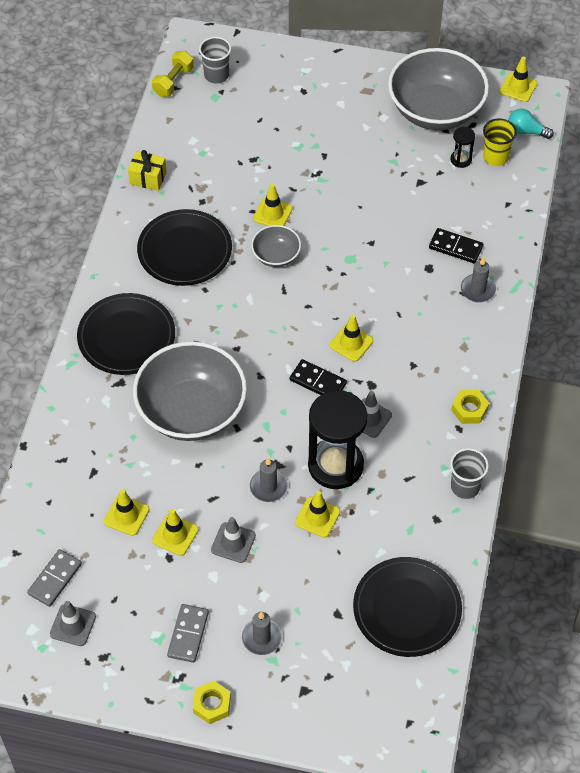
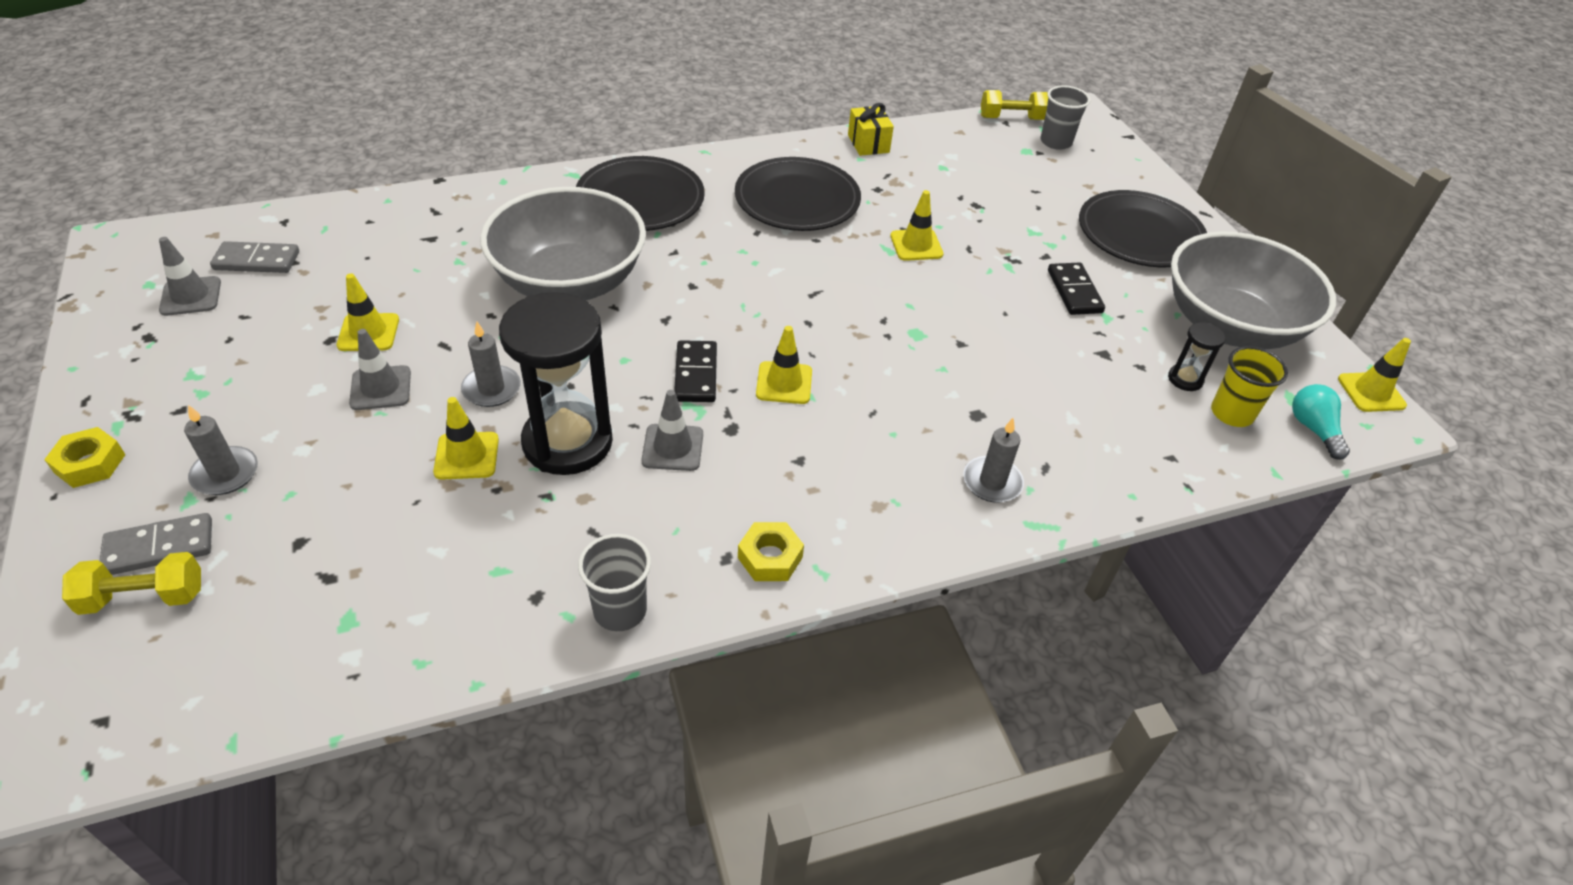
camera: 55 degrees right, 10 degrees down
(126, 515) = (379, 283): yellow traffic cone -> none
(188, 634) = (208, 398): grey domino -> grey domino (159, 547)
(276, 256) = (858, 269): grey bowl -> none
(336, 693) = (144, 597): none -> yellow dumbbell
(407, 609) = (340, 626): black plate -> black plate (1140, 234)
(455, 247) = (1039, 429): black domino -> black domino (1074, 291)

